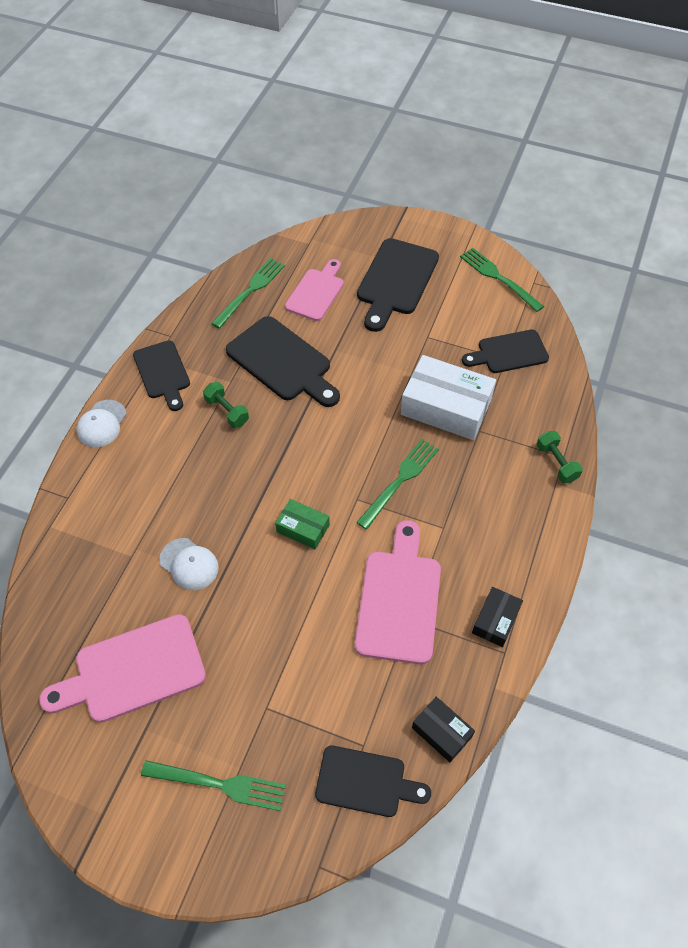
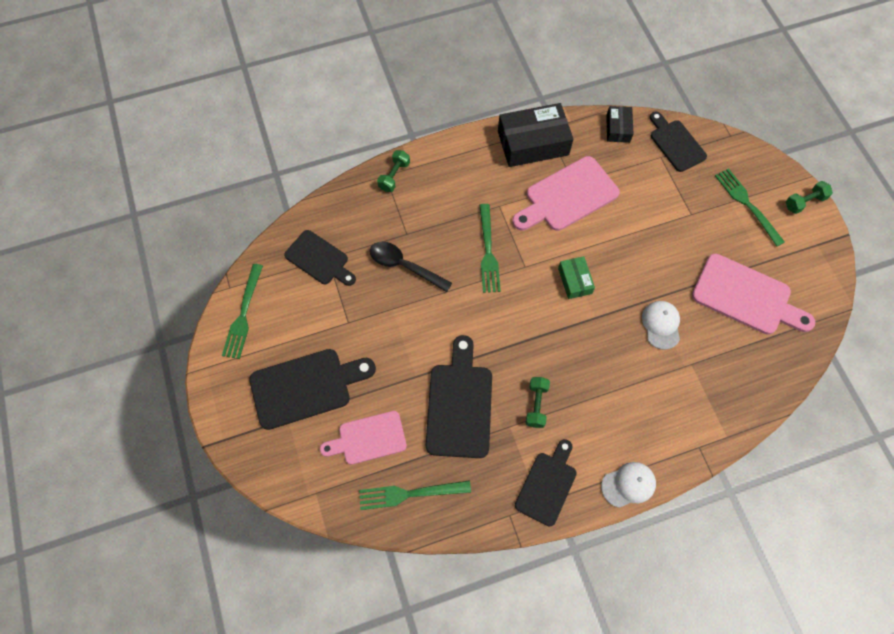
camera: 130 degrees left, 10 degrees up
(158, 860) = (804, 202): none -> green dumbbell
(400, 480) = (488, 252): green fork -> green fork turned 90 degrees counterclockwise
(446, 407) = (404, 266): white box -> black spoon
(496, 620) = (533, 143): black box -> black box, size x1.91

